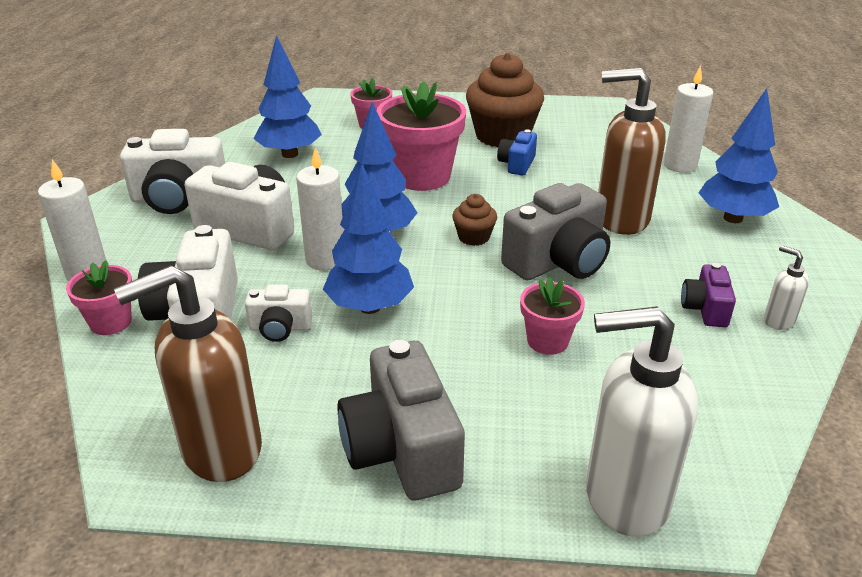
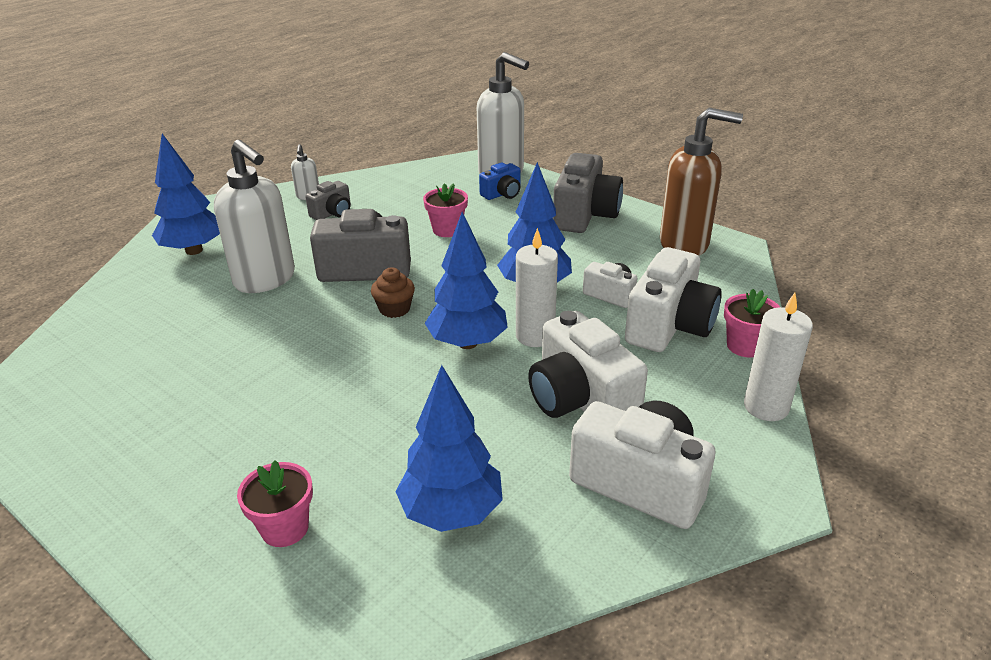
camera: 145 degrees left, 0 degrees up
(421, 176) = (348, 396): pink flower pot -> none
(502, 136) = (179, 421): brown cupcake -> none
(517, 164) = (238, 370): blue camera -> blue camera (502, 194)
(620, 219) = (265, 280): brown soap dispenser -> white soap dispenser
(680, 165) = (118, 306): white candle -> none
(705, 309) = (332, 213): purple camera -> grey camera

